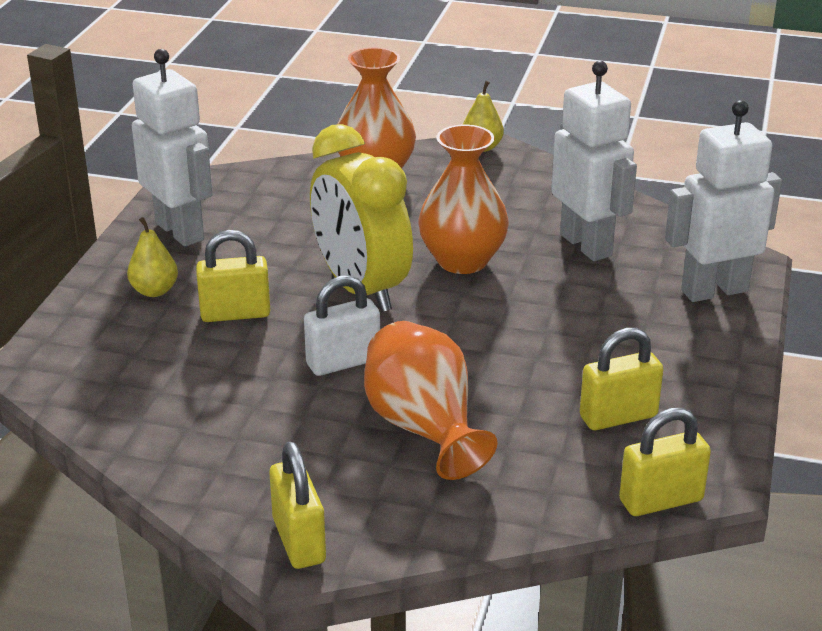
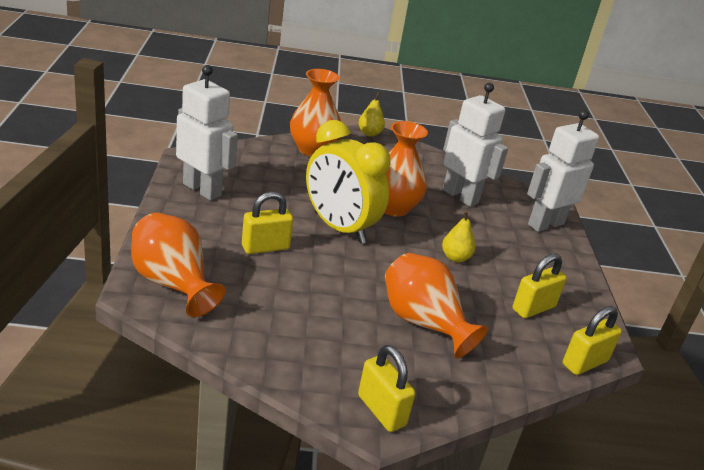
camera: 20 degrees left, 0 degrees up
(82, 358) = (173, 284): none -> orange vase
(154, 291) = (203, 232): yellow pear -> yellow pear (455, 257)
(343, 362) = (351, 279): white padlock -> none

